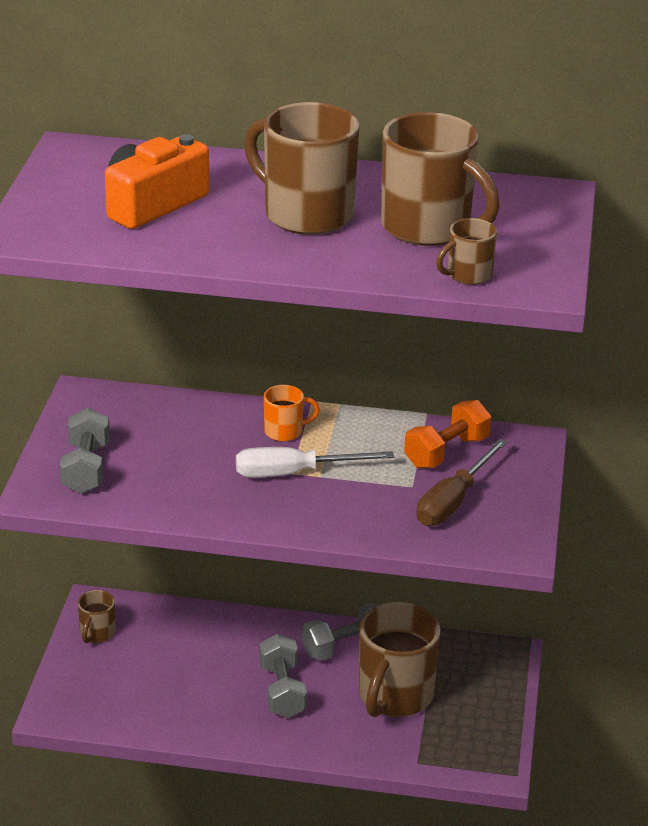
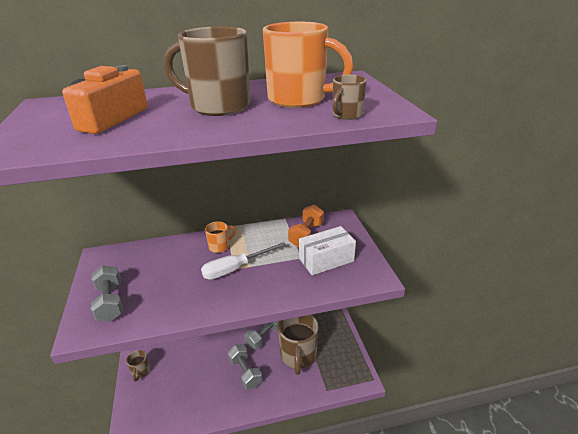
camera: 20 degrees left, 0 degrees up
(428, 228) = (299, 99): brown mug -> orange mug
(453, 501) = (326, 260): brown screwdriver -> white box

